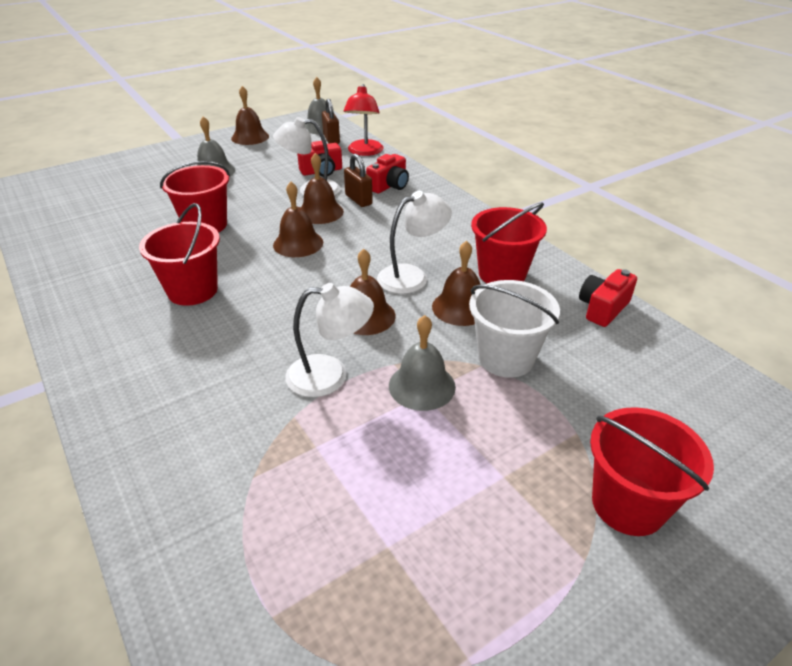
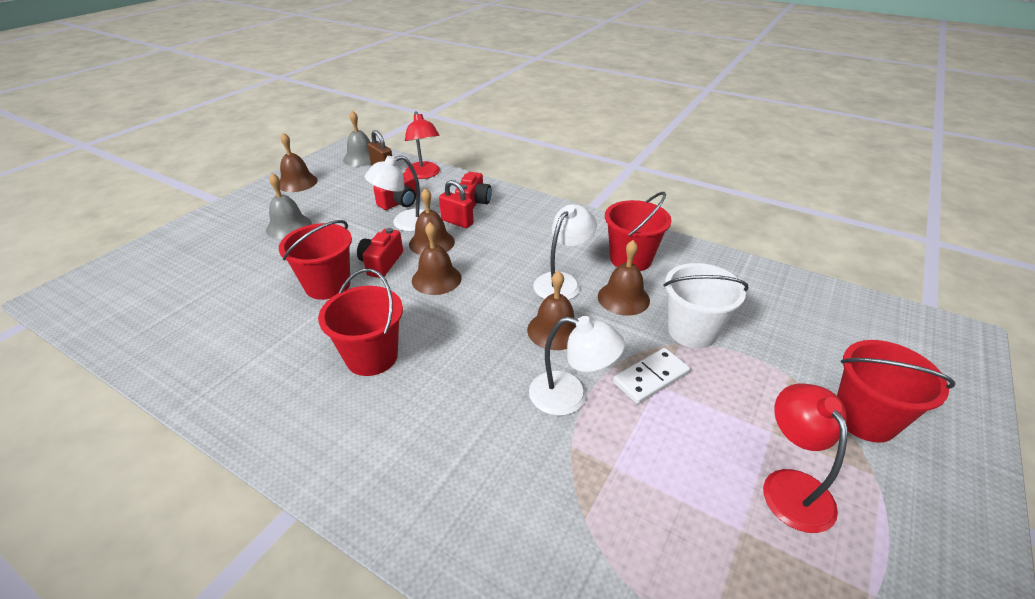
camera: 25 degrees left, 0 degrees up
(330, 376) = (570, 396): white lamp -> white lamp turned 45 degrees clockwise
(358, 200) = (457, 222): brown padlock -> red padlock
(422, 386) = (650, 378): grey bell -> white domino
(477, 531) = (791, 486): none -> red lamp
(603, 308) = (724, 267): red camera -> red camera (381, 263)

